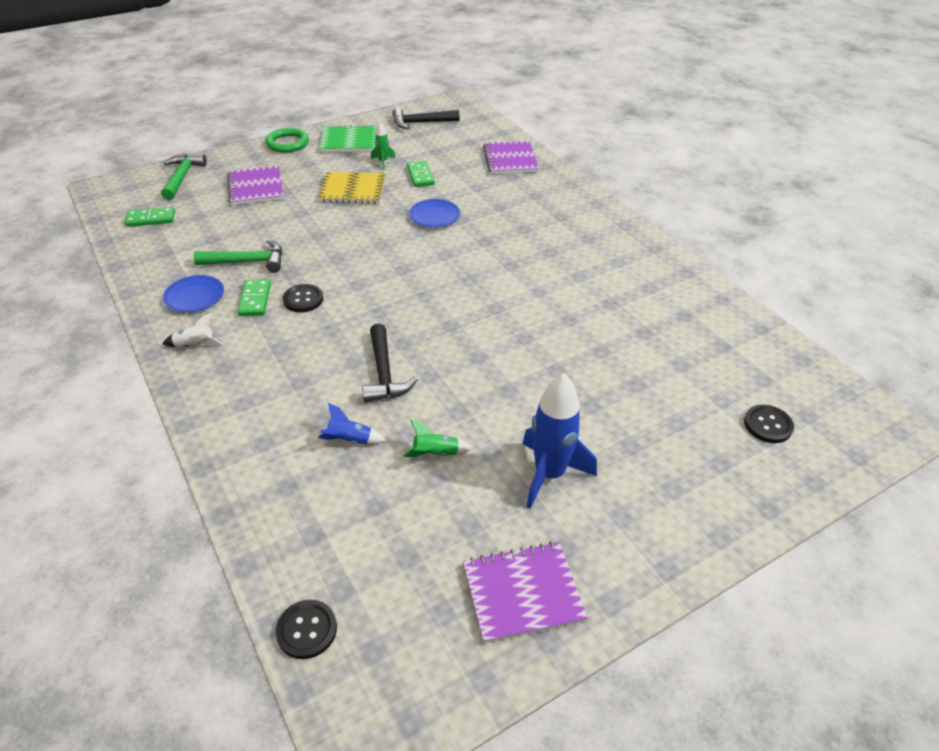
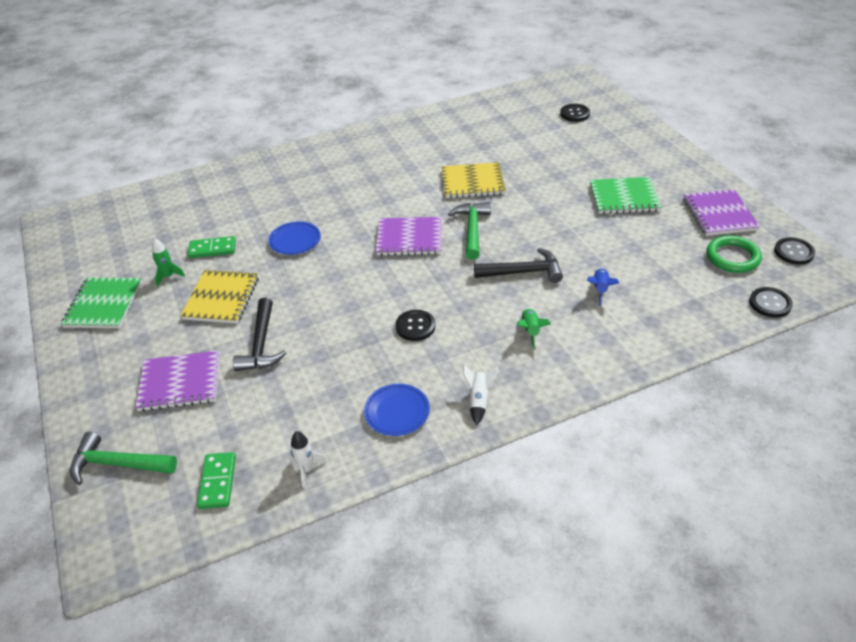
camera: 80 degrees left, 0 degrees up
(147, 256) = (306, 470): none -> white rocket
(247, 262) = (340, 374): green hammer -> green hammer (472, 230)
(255, 300) = (410, 362): green domino -> none
(287, 143) = (77, 361): green ring -> green ring (732, 257)
(421, 123) = (91, 247): black hammer -> black hammer (261, 344)
(428, 690) = (793, 252): none -> black button
(436, 453) = (610, 246): green rocket -> green rocket (530, 331)
(510, 159) = (207, 190): purple notebook -> purple notebook (409, 238)
(549, 474) = (624, 197): blue rocket -> green notebook
(557, 326) = (473, 182): none -> yellow notebook

